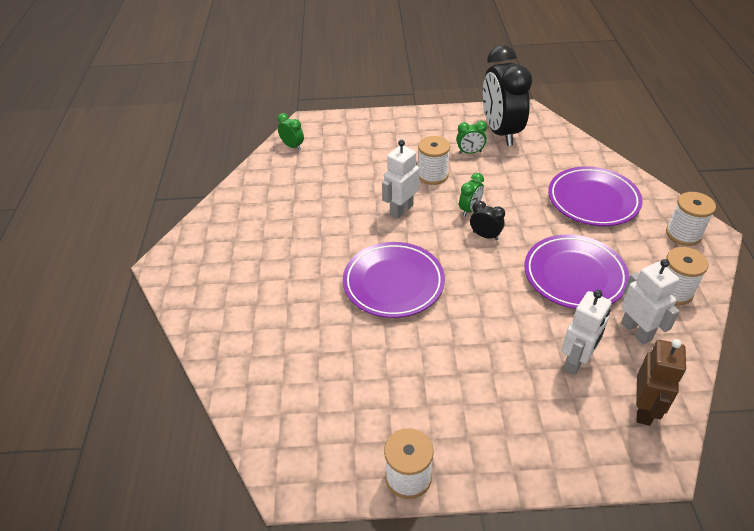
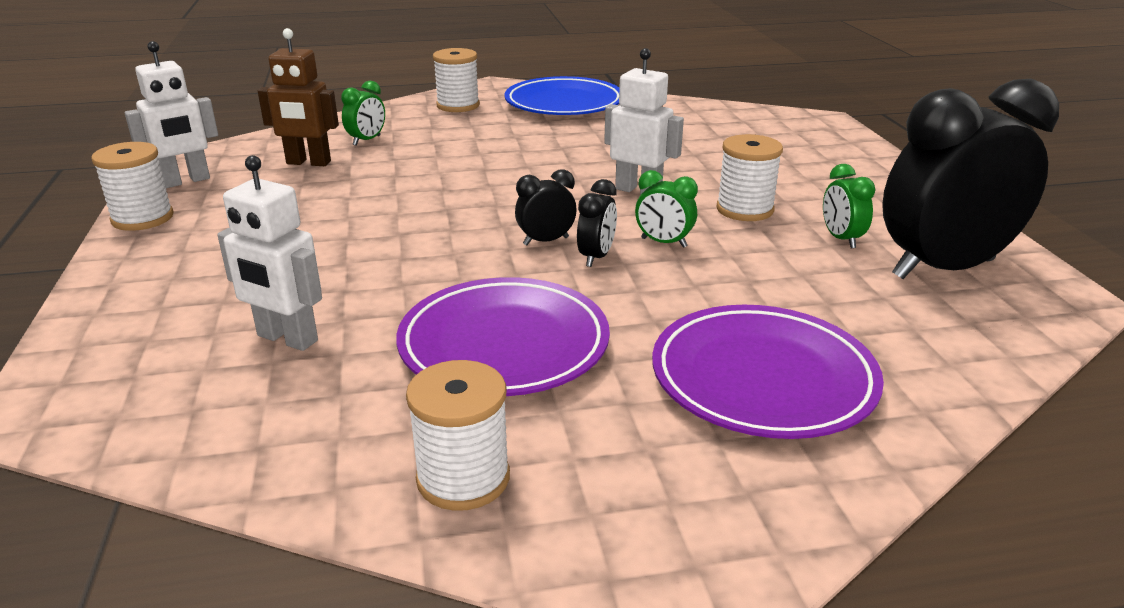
camera: 80 degrees right, 15 degrees down
(230, 227) = (564, 103): none -> blue plate
(292, 146) = (752, 117): green clock -> green clock (367, 140)
(393, 283) = (471, 194): purple plate -> none
(465, 253) = (546, 241): none -> black clock
(636, 331) = (346, 412): white robot -> white robot (186, 181)
(644, 409) = (156, 405): brown robot -> brown robot (308, 163)
(683, 234) = (687, 523): white spool -> white spool (458, 105)

